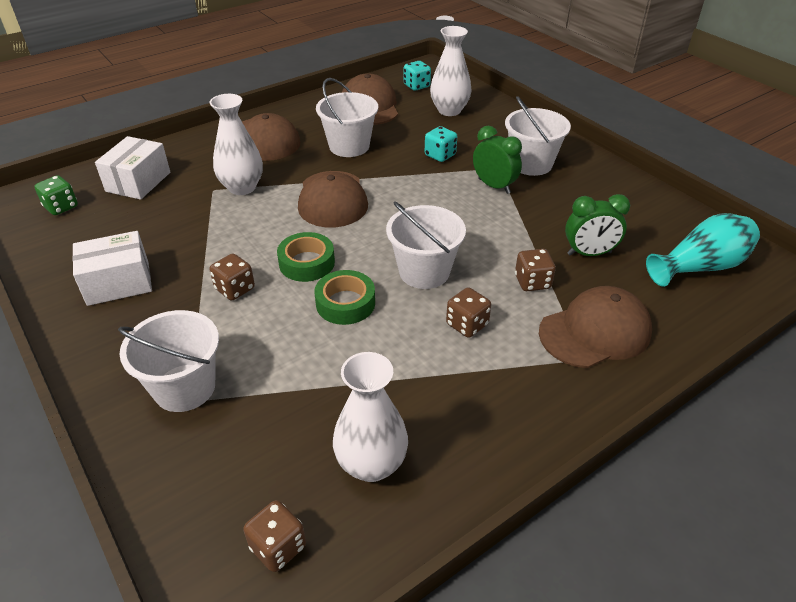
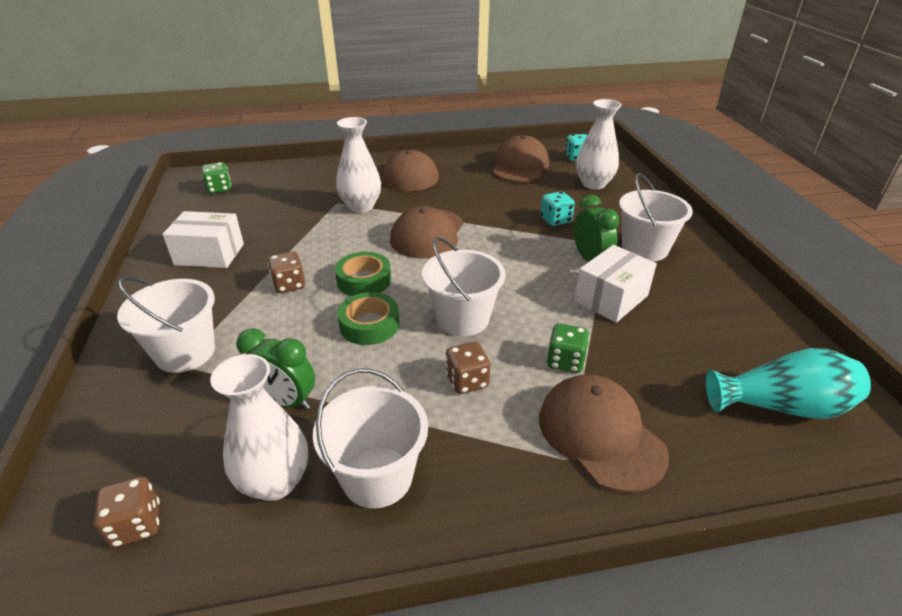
camera: 25 degrees right, 5 degrees down
(138, 182) = (287, 184): white box -> white box (611, 298)
(349, 146) = (476, 194): white bucket -> white bucket (377, 477)
(532, 282) = (565, 361): brown dice -> green dice
(589, 253) = (649, 351): green clock -> green clock (285, 401)
(595, 331) = (600, 435): brown cap -> brown cap turned 120 degrees counterclockwise

